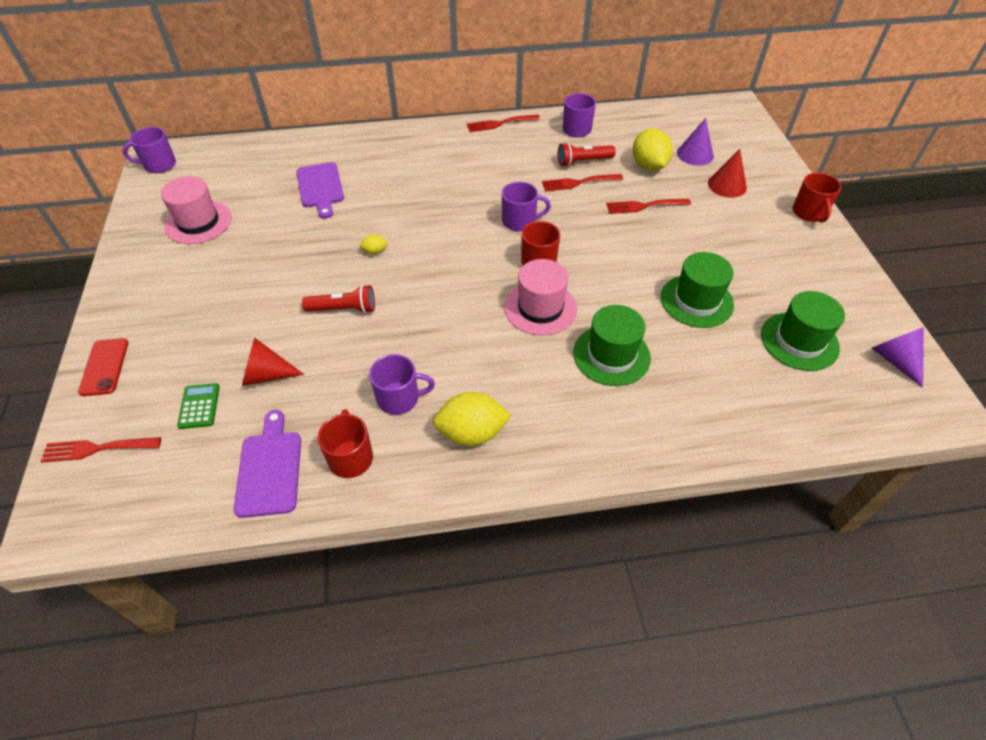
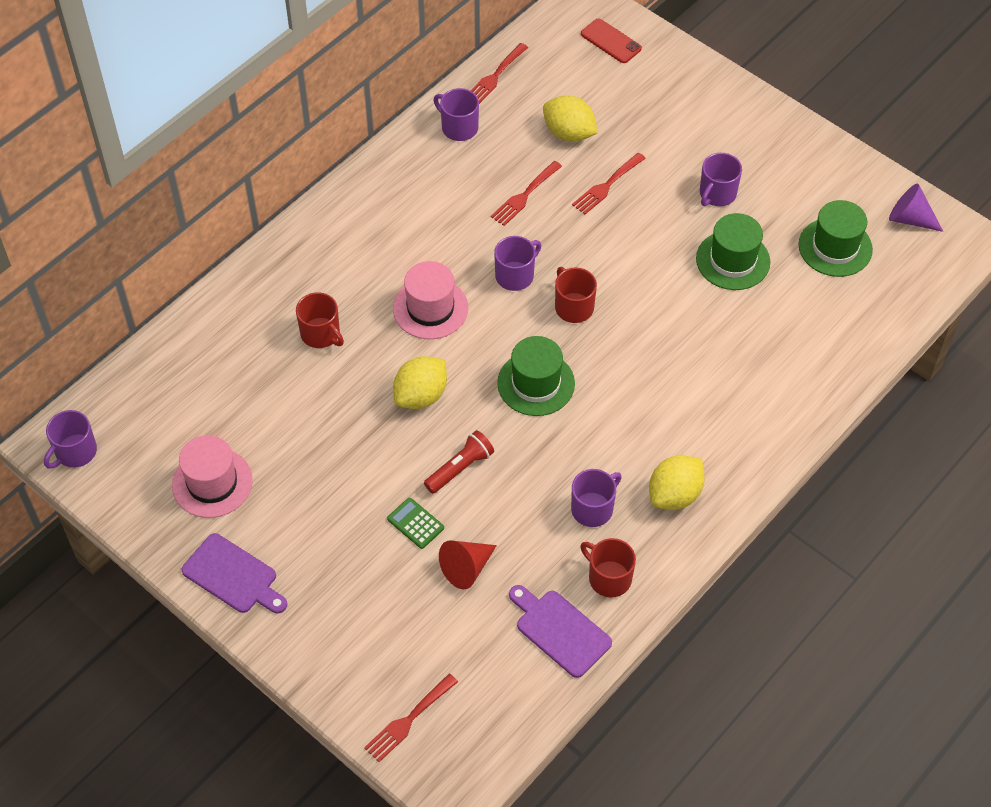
camera: 40 degrees left, 5 degrees up
(104, 367) = (321, 663): red phone -> red phone (611, 41)
(199, 406) = (445, 631): green calculator -> green calculator (415, 523)
(320, 188) = (285, 364): purple cutting board -> purple cutting board (233, 576)
(375, 251) = (421, 395): yellow lemon -> yellow lemon, size x2.17
(500, 124) = (375, 168): red fork -> red fork (495, 76)
(540, 308) = (619, 352): pink hat -> pink hat (430, 308)
(583, 161) = (505, 166): red flashlight -> none
(611, 355) = (713, 357): green hat -> green hat (536, 383)
(695, 154) = (598, 91): purple cone -> none
(727, 185) = (656, 114): red cone -> none
(727, 253) = (717, 194): none -> purple mug
(809, 213) = (747, 103): red mug -> red mug (321, 334)

